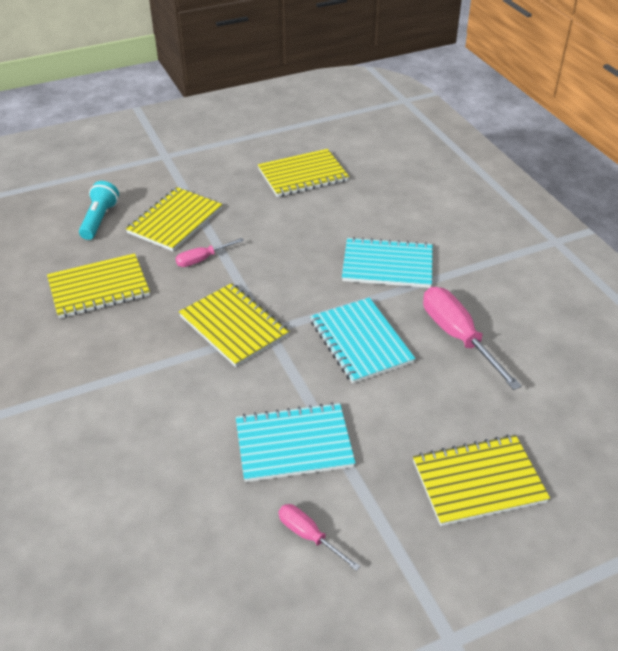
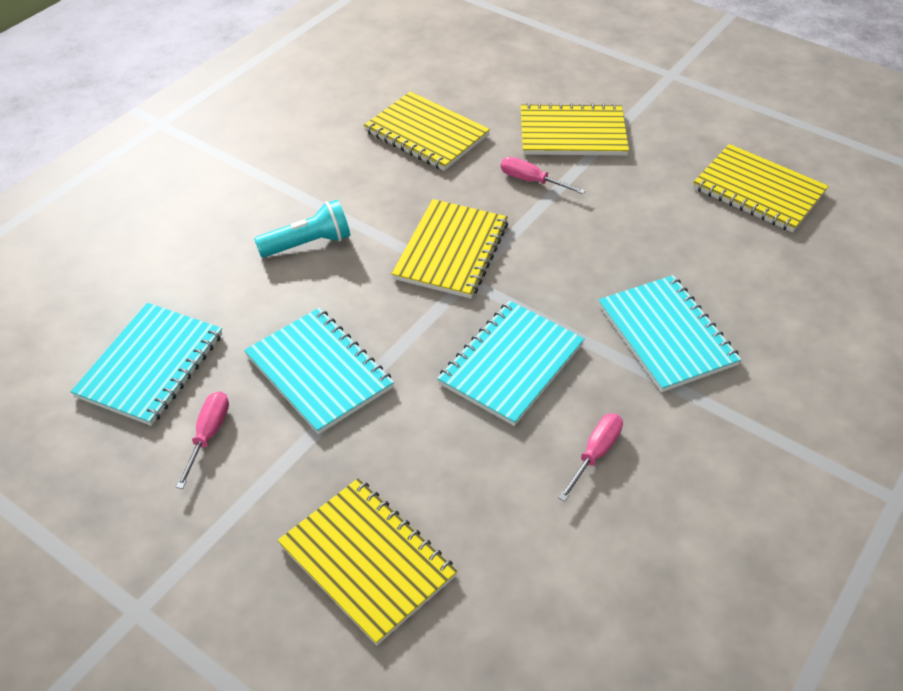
camera: 60 degrees right, 5 degrees up
(99, 219) = (523, 84): turquoise flashlight -> turquoise flashlight (308, 244)
(205, 552) = (150, 365): none -> turquoise notebook
(457, 336) = (595, 453): pink screwdriver -> pink screwdriver, size x0.55

